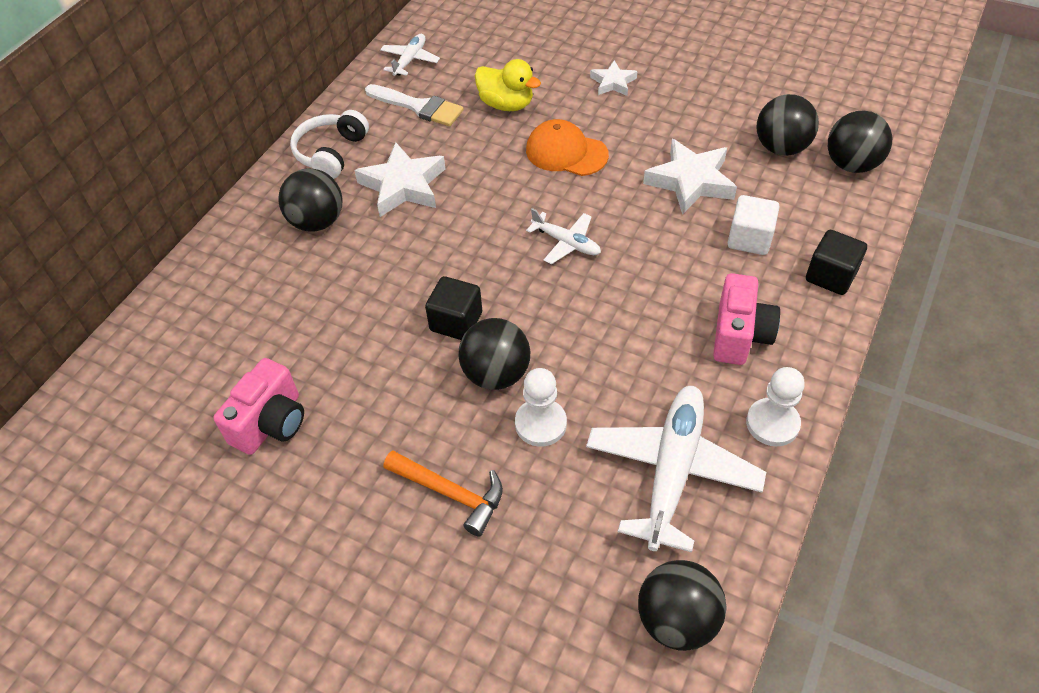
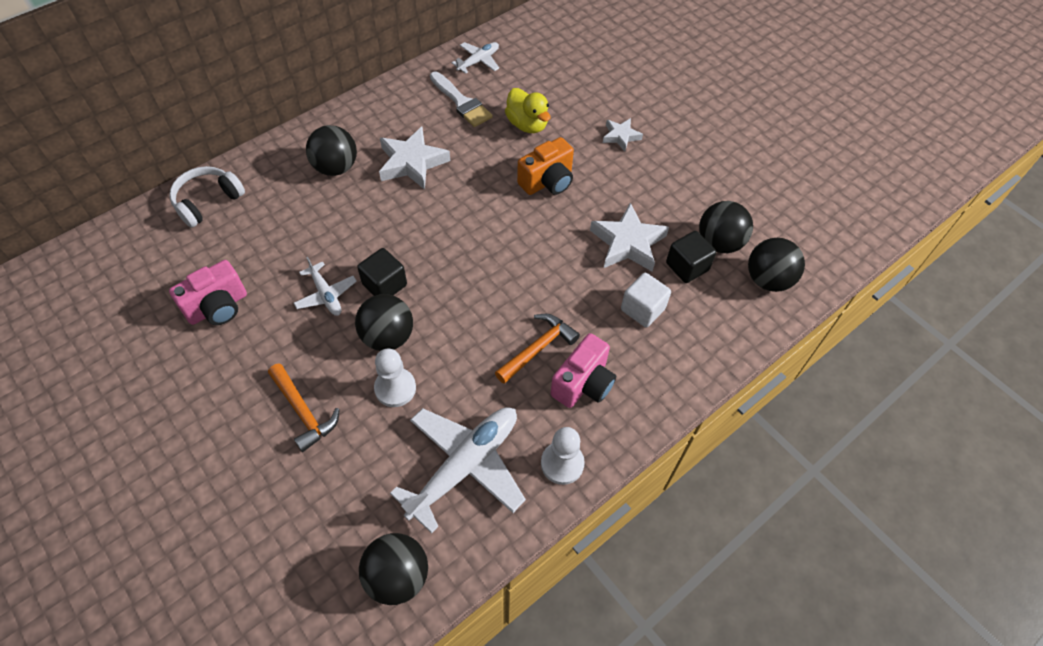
camera: 20 degrees right, 5 degrees up
(331, 153) = (377, 116): white headphones -> white headphones (208, 201)
(566, 152) = (547, 181): orange cap -> orange camera
(566, 243) = (501, 255): white plane -> white plane (326, 295)
(668, 320) = (538, 348): none -> orange hammer
(830, 276) = (686, 366): black cube -> black cube (687, 266)

